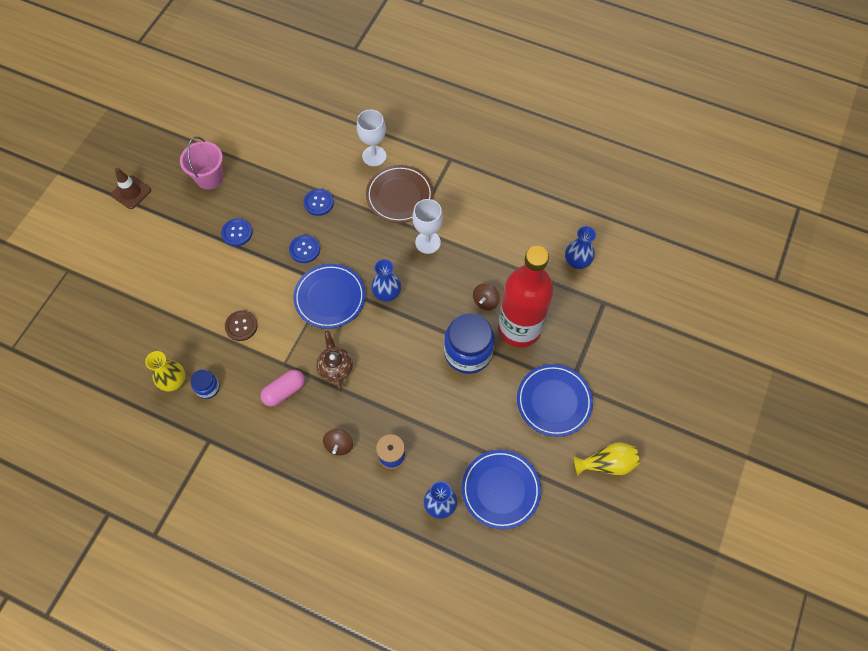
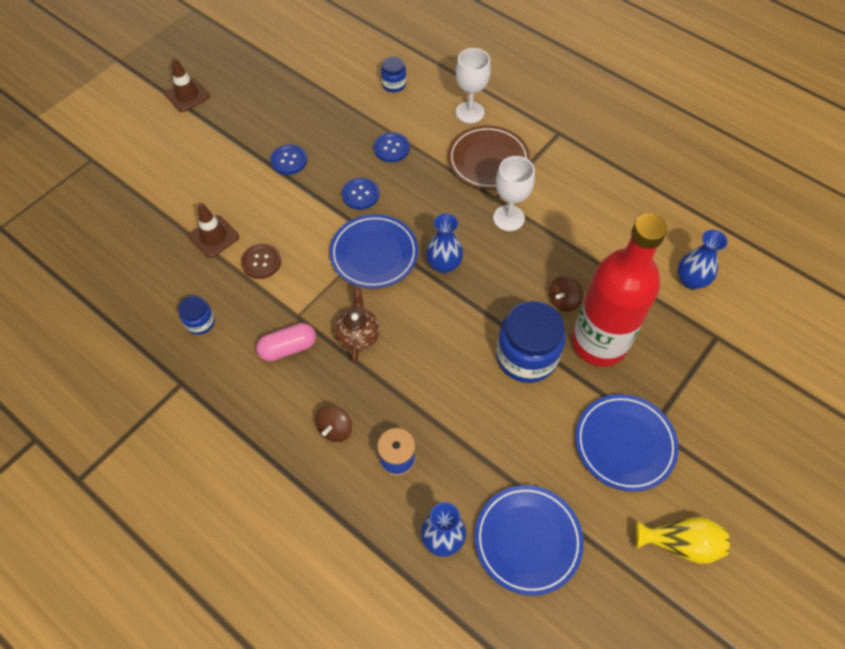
camera: 15 degrees right, 5 degrees down
(174, 381) = (164, 305): yellow vase -> none
(195, 314) = (214, 236): none -> brown traffic cone
(209, 177) = (277, 97): pink bucket -> none
(305, 144) = (394, 84): none -> blue jar

